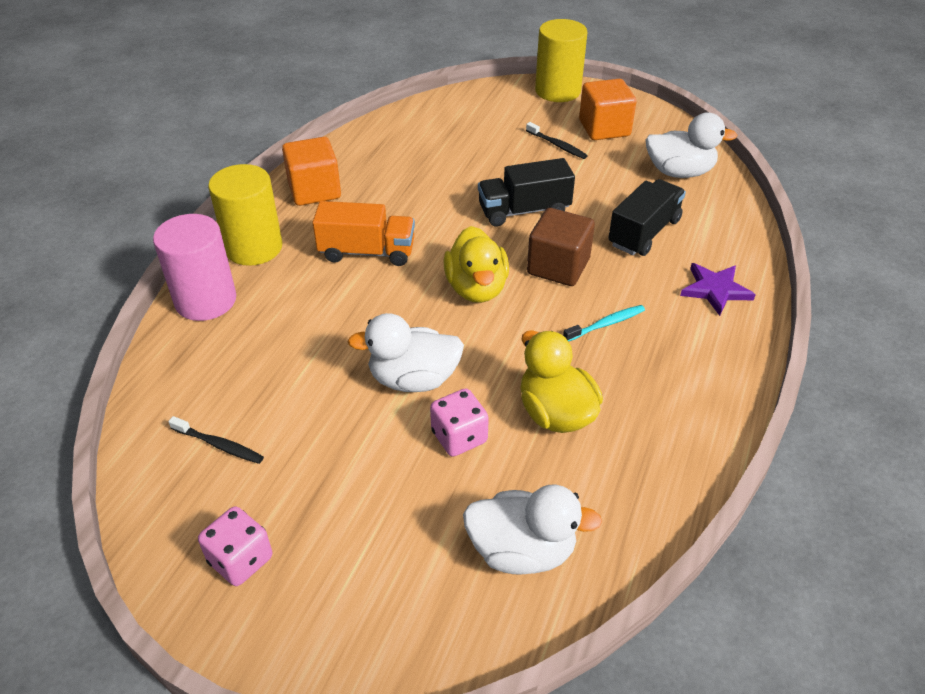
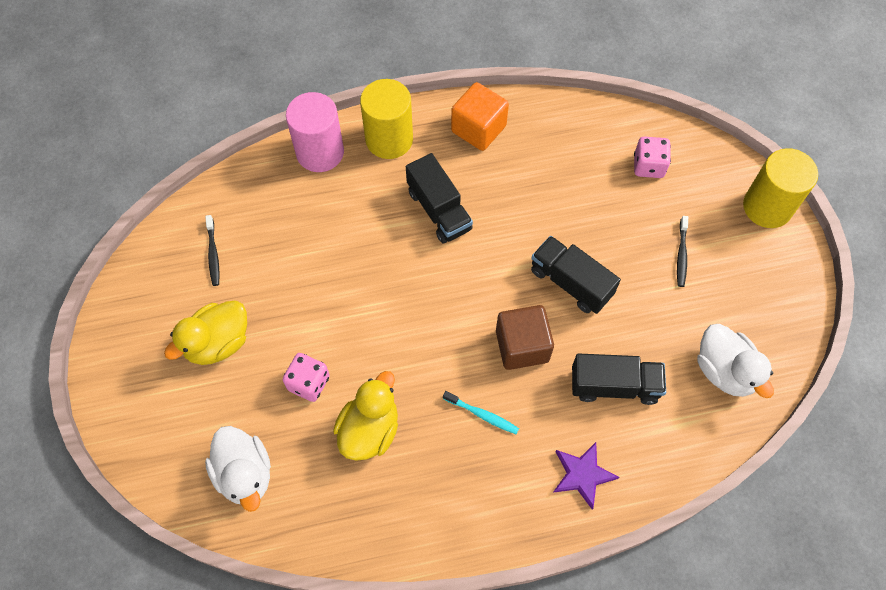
camera: 55 degrees right, 20 degrees up
(240, 560) = (146, 326): pink dice -> pink dice (648, 166)
(367, 252) = (439, 210): orange truck -> black truck
(413, 379) = (339, 323): white duck -> none
(476, 288) = (455, 305): yellow duck -> yellow duck (218, 343)
(604, 128) = (740, 276): orange cube -> none

